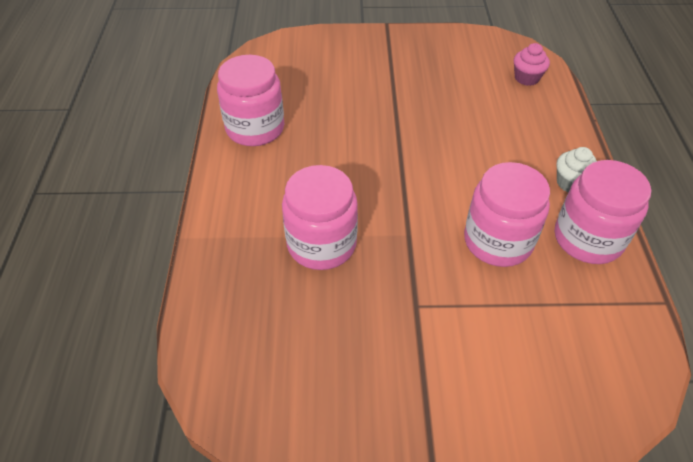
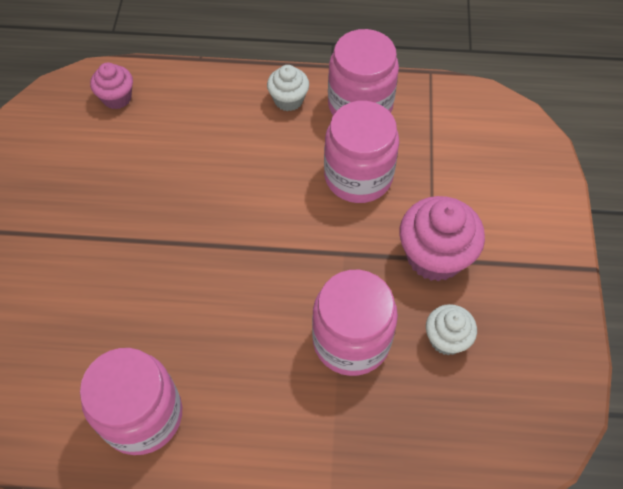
camera: 85 degrees left, 10 degrees up
(329, 317) = (446, 339): none -> white cupcake
(419, 307) = (434, 256): none -> pink cupcake

